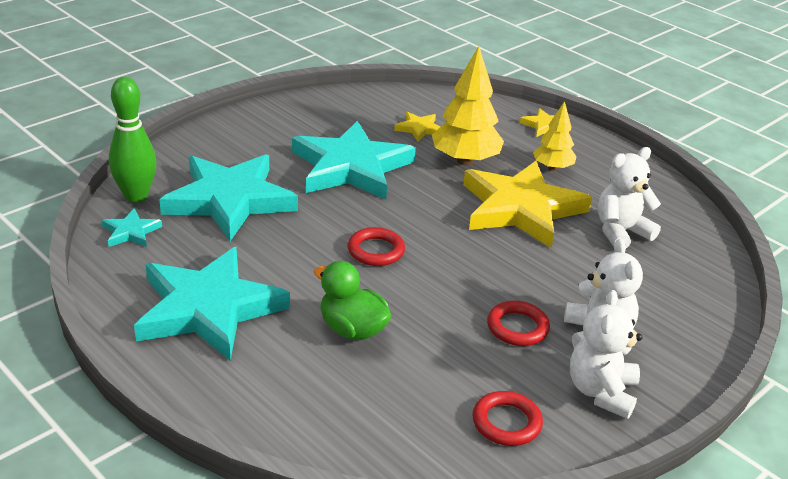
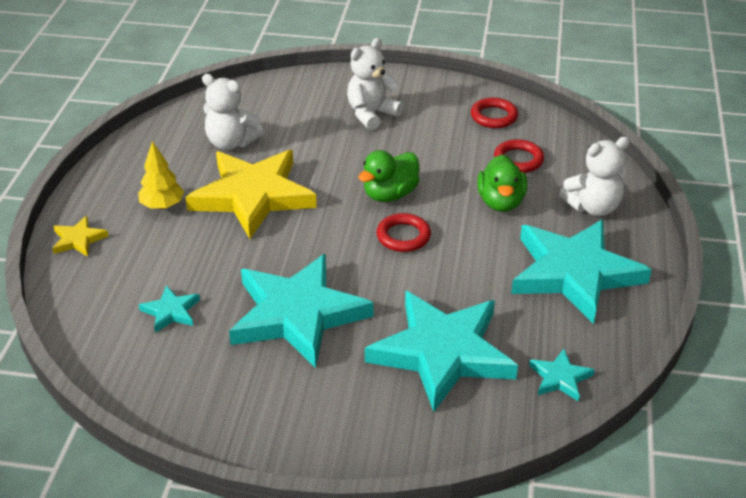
camera: 125 degrees left, 5 degrees up
(136, 196) = (514, 416): green bowling pin -> none
(419, 129) = (171, 311): yellow star -> turquoise star
(442, 274) = (390, 194): none -> green duck
(465, 161) = (205, 256): yellow tree -> none
(517, 327) = (405, 143): red ring -> red ring (518, 160)
(601, 392) = (423, 97): white teddy bear -> white teddy bear (593, 207)

